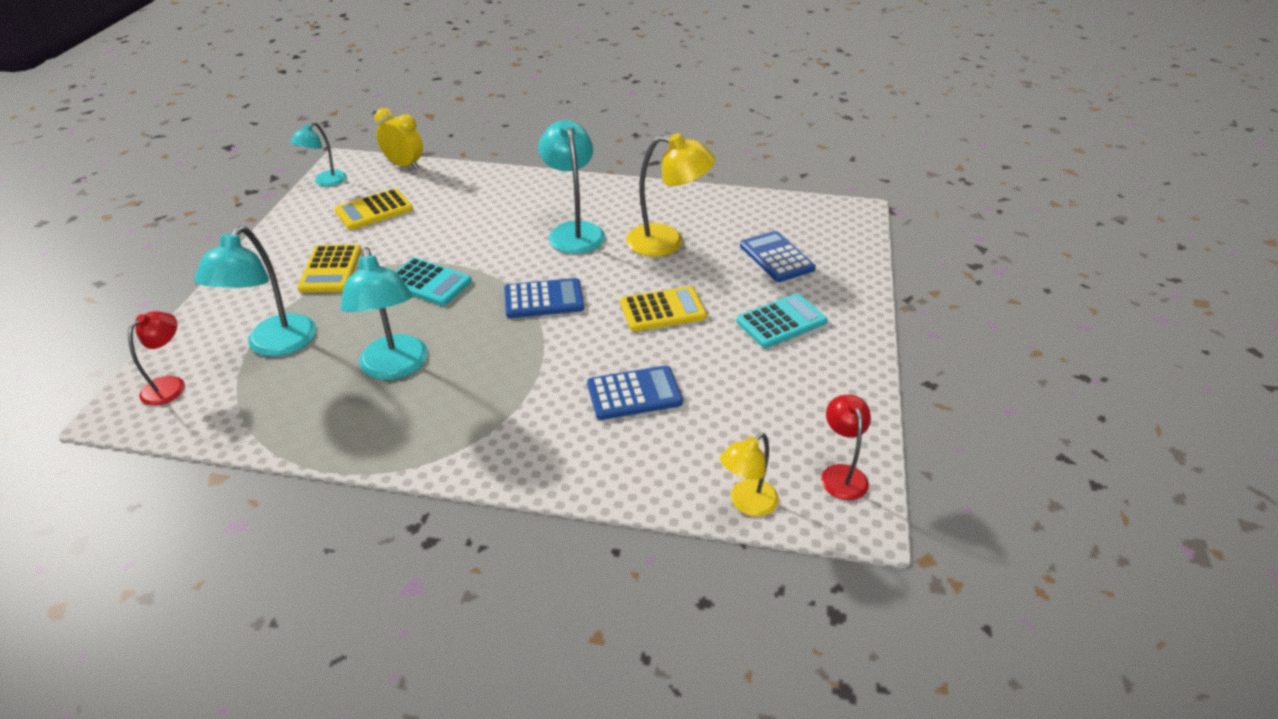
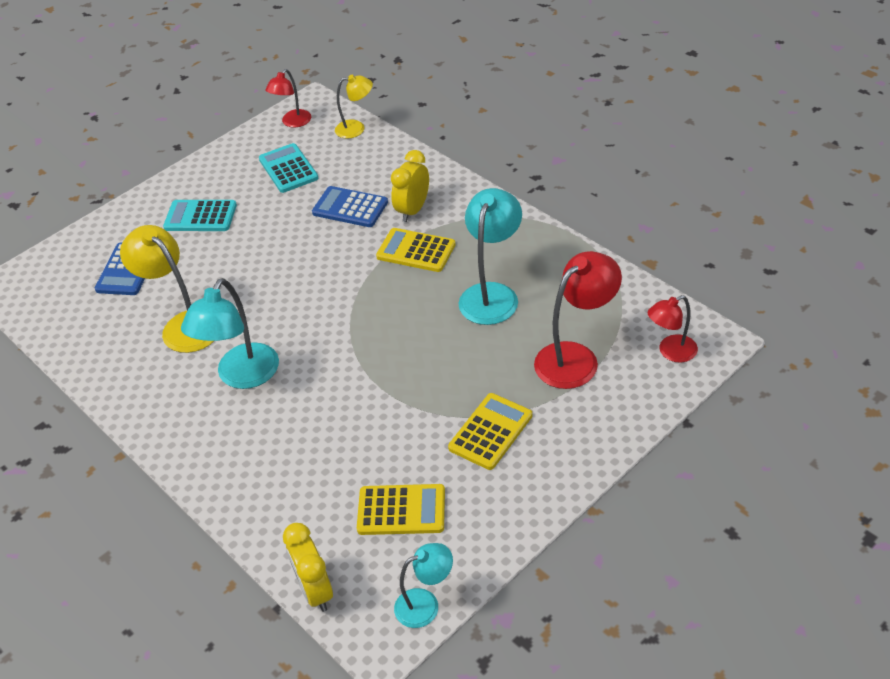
camera: 140 degrees left, 5 degrees up
(274, 345) = (576, 357): turquoise lamp -> red lamp
(428, 282) = (414, 371): turquoise calculator -> turquoise calculator (288, 169)
(544, 299) = (337, 309): blue calculator -> none
(557, 420) = (413, 210): none -> yellow clock
(662, 310) = (264, 260): yellow calculator -> yellow calculator (416, 251)

